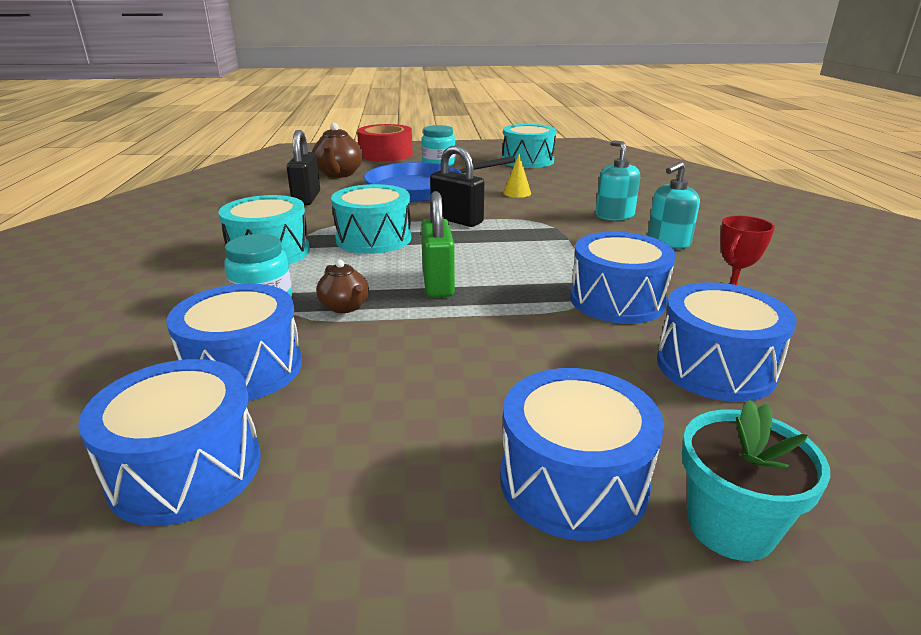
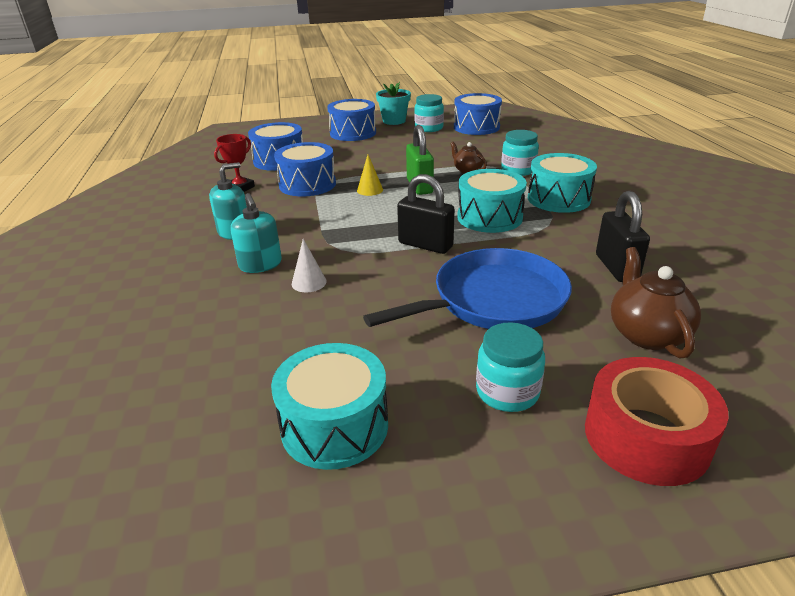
camera: 175 degrees right, 5 degrees up
(244, 369) = (490, 146): blue drum -> none
(330, 482) = (429, 128): none -> turquoise jar
(517, 193) = (362, 301): yellow cone -> yellow cone (370, 190)
(563, 203) = (309, 282): none -> white cone
(730, 526) = (310, 130): turquoise flower pot -> turquoise flower pot (394, 121)

